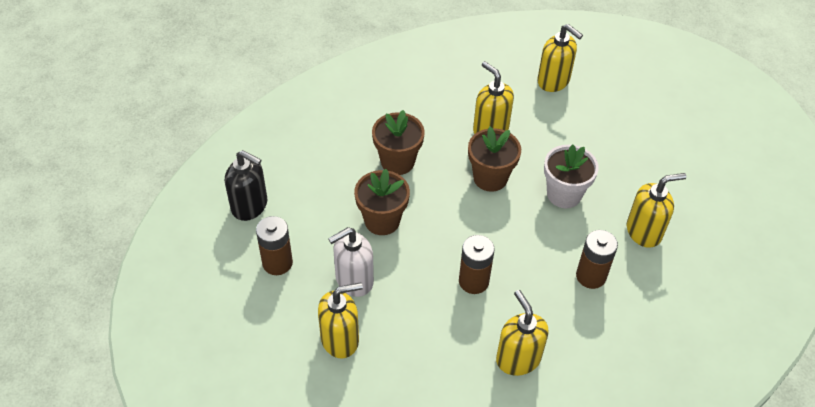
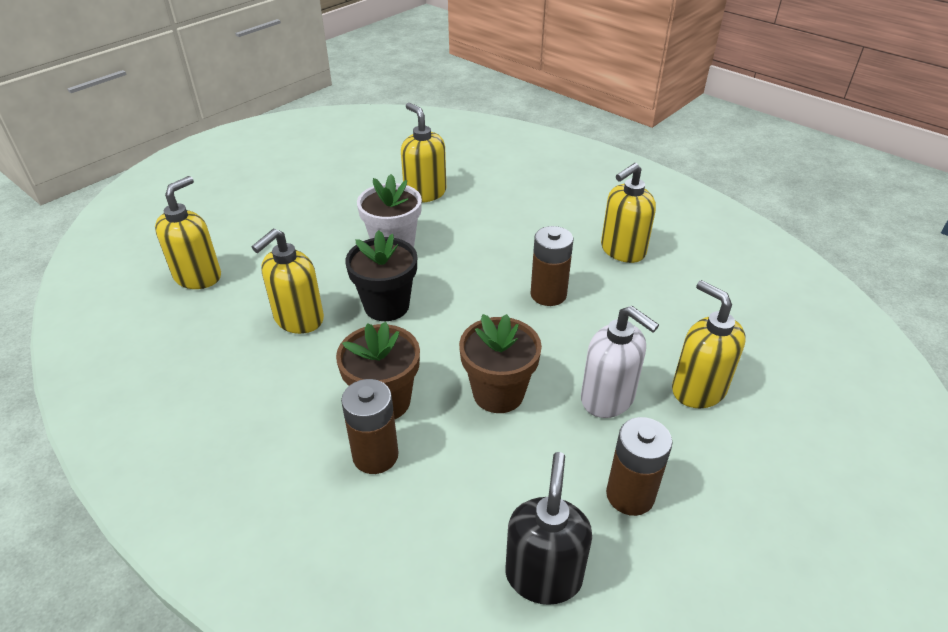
camera: 105 degrees left, 10 degrees down
(490, 178) = (386, 306): brown flower pot -> black flower pot
(591, 276) = (497, 218): brown battery -> brown battery (375, 455)

